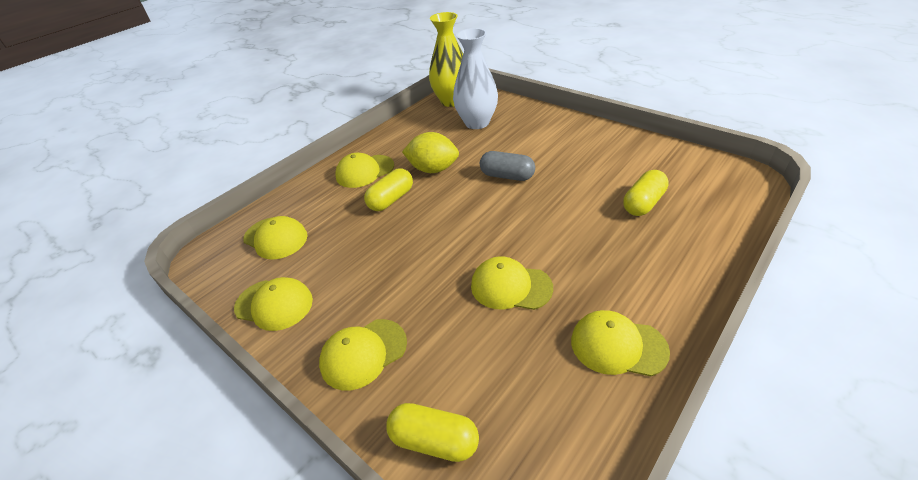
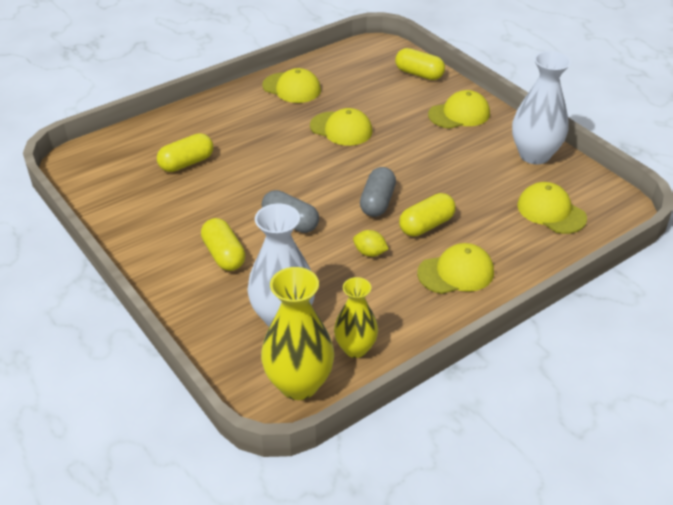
camera: 170 degrees left, 0 degrees up
(274, 304) = (534, 155): yellow cap -> white vase
(426, 120) = (355, 348): none -> yellow vase
(433, 169) = (370, 253): yellow lemon -> yellow lemon, size x0.53
(439, 209) = (377, 202): none -> grey capsule
(542, 144) = (224, 255): none -> yellow capsule

